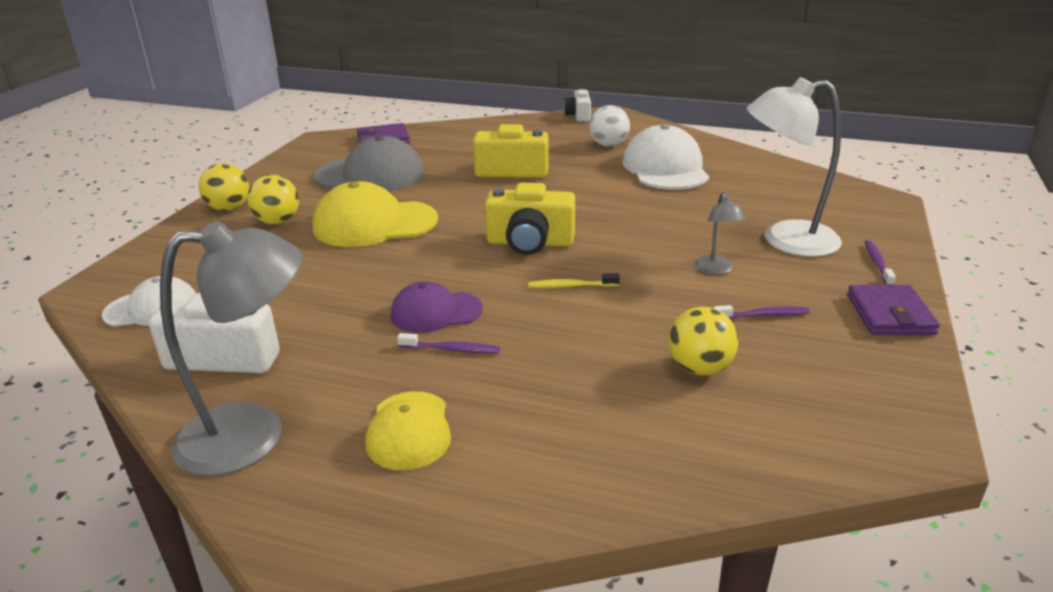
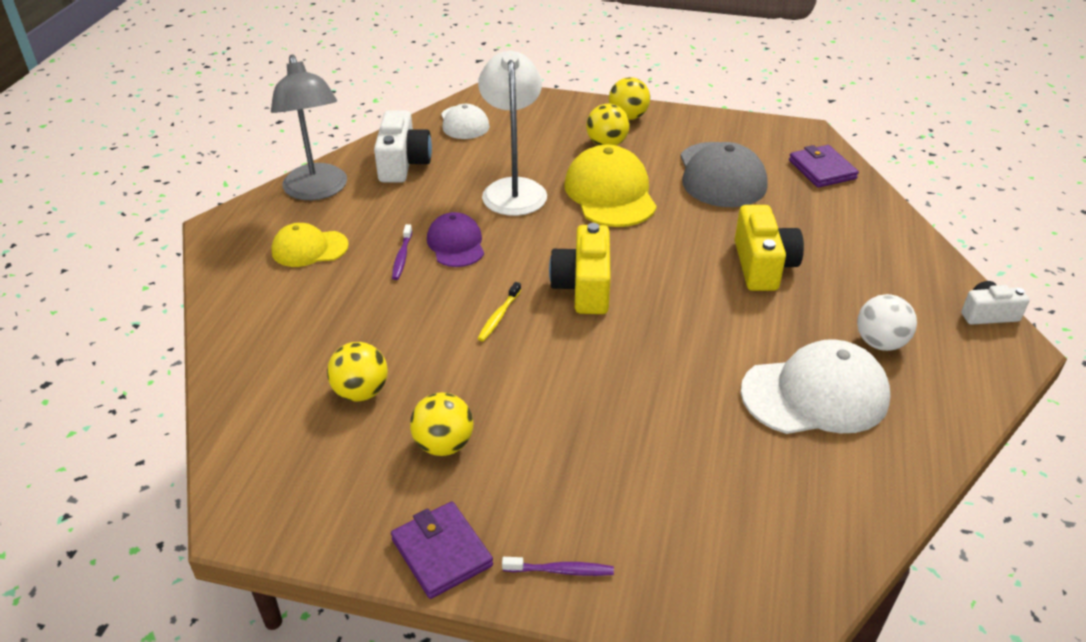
camera: 85 degrees right, 10 degrees up
(571, 286) = (499, 316): yellow toothbrush -> yellow toothbrush turned 150 degrees counterclockwise
(715, 270) = (536, 419): grey lamp -> none
(762, 315) = (443, 445): purple toothbrush -> yellow ball
(785, 240) = (615, 489): white lamp -> white lamp (513, 189)
(890, 314) = (442, 552): purple wallet -> purple wallet turned 60 degrees clockwise

